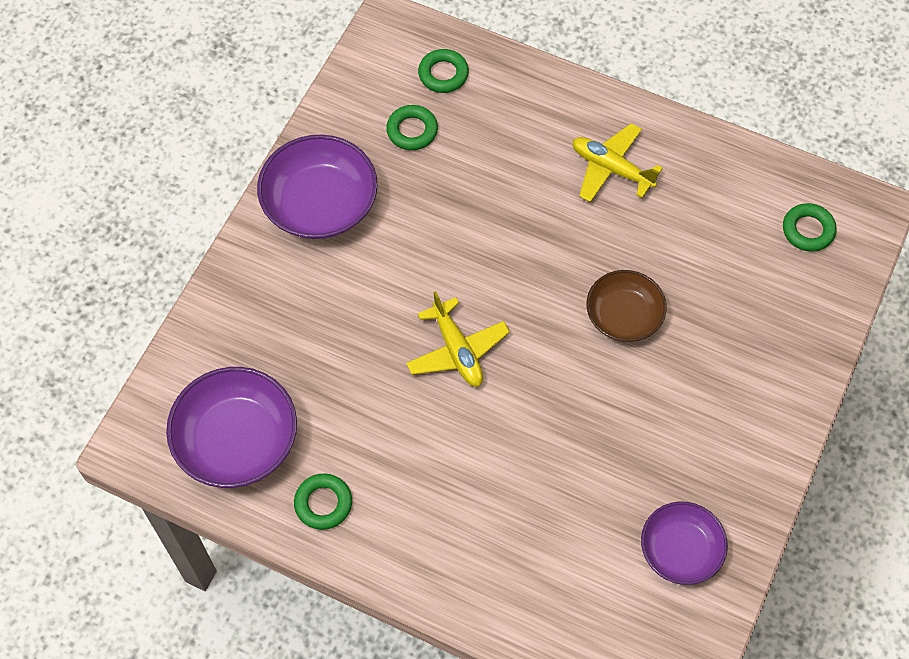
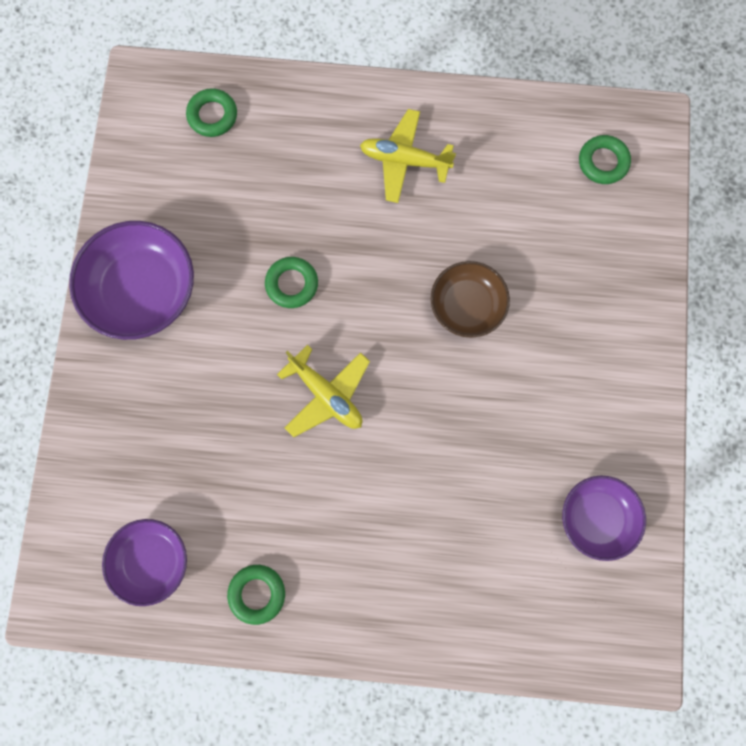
camera: 20 degrees left, 15 degrees up
(237, 440) = (152, 560): purple bowl -> purple bowl, size x0.65
(412, 131) = (204, 184): green ring -> green ring (292, 284)

